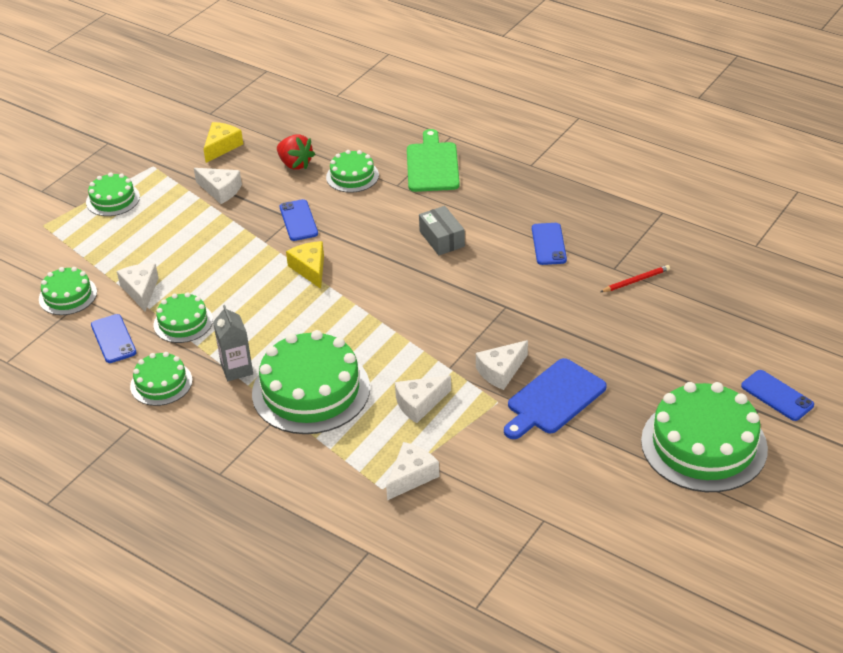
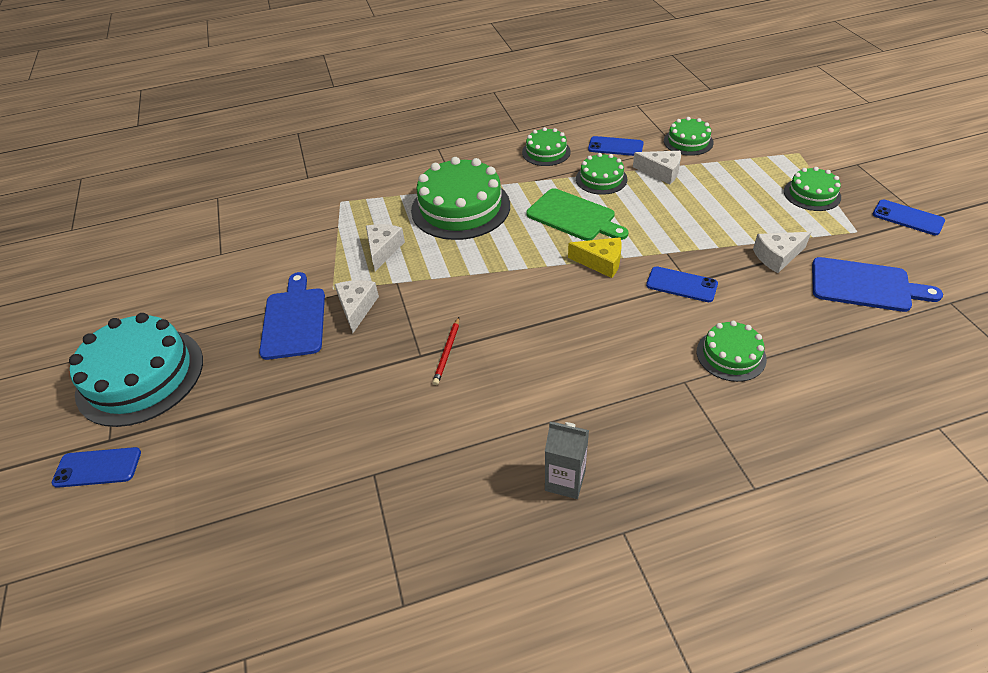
camera: 130 degrees right, 5 degrees up
(222, 147) = (865, 285): yellow cheese -> blue cutting board
(237, 369) = (522, 185): grey carton -> grey carton (565, 481)
(295, 164) = (789, 323): red strawberry -> none
(411, 476) = (331, 217): white cheese -> none
(432, 165) = (700, 433): green cutting board -> green cutting board (574, 216)
(442, 239) = (558, 366): grey box -> none
(549, 244) = (465, 445): blue phone -> blue phone (907, 218)
(636, 280) = (337, 478): red pencil -> red pencil (447, 352)
(704, 444) = (140, 376): green cake -> turquoise cake

